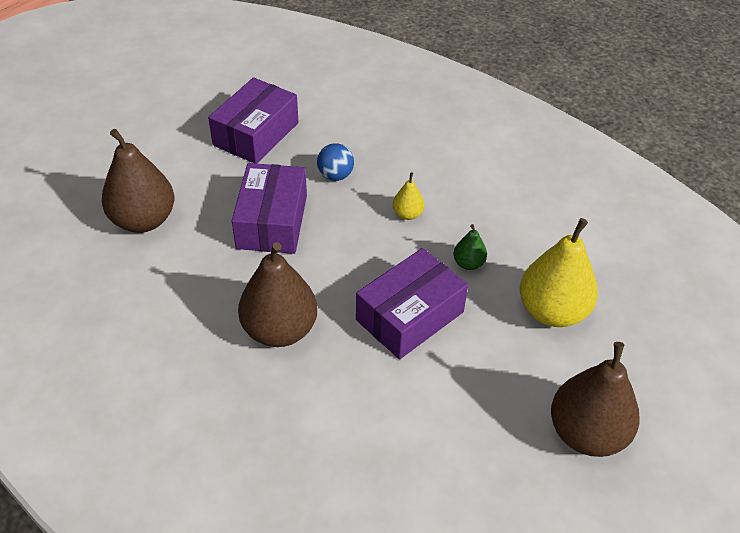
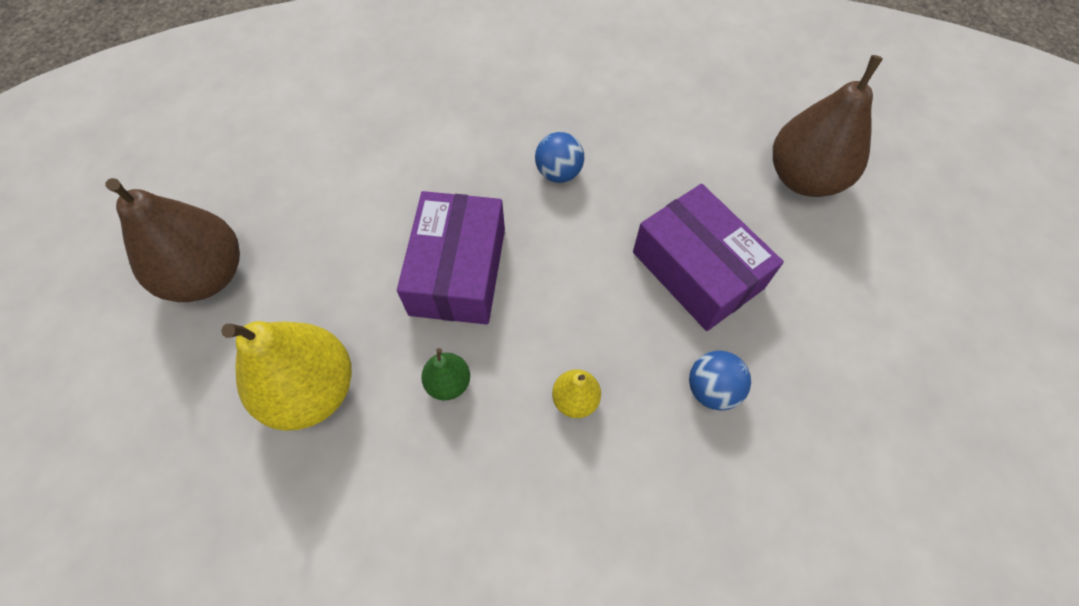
camera: 140 degrees right, 15 degrees up
(256, 134) = (870, 375): purple box -> none
(279, 330) = (559, 173): brown pear -> blue ball

